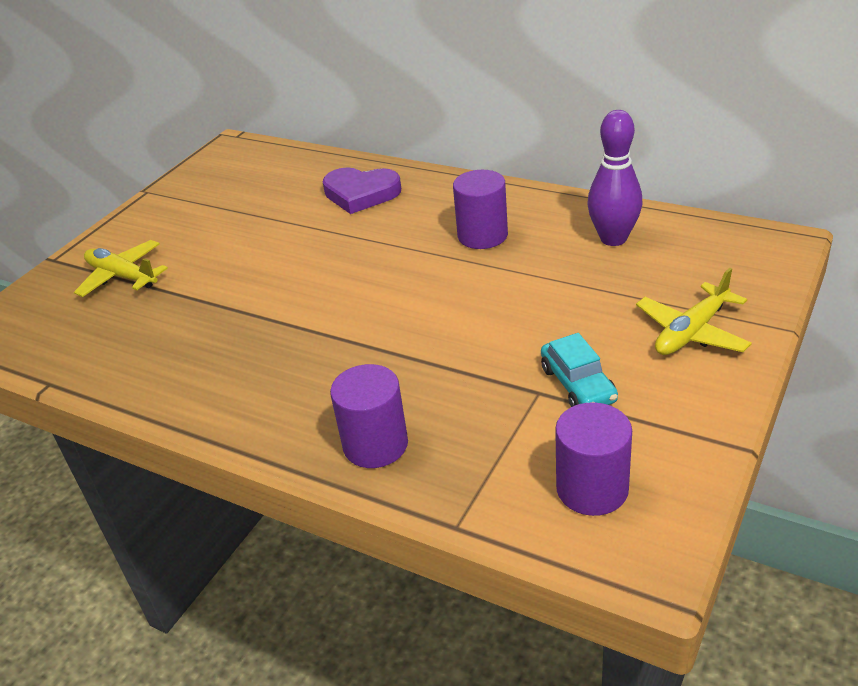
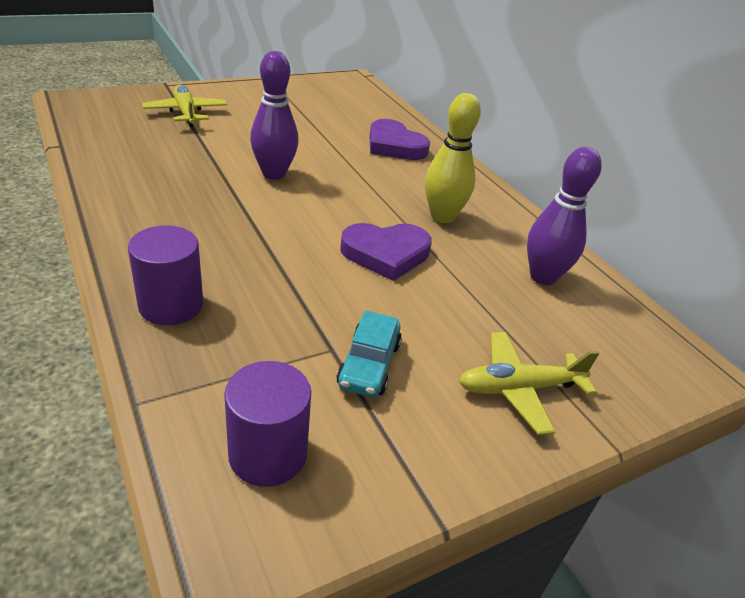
camera: 25 degrees right, 0 degrees up
(295, 284) = (274, 174): none -> purple bowling pin
(480, 294) = (386, 254): none -> purple heart
(482, 235) = (442, 217): purple cylinder -> yellow bowling pin

